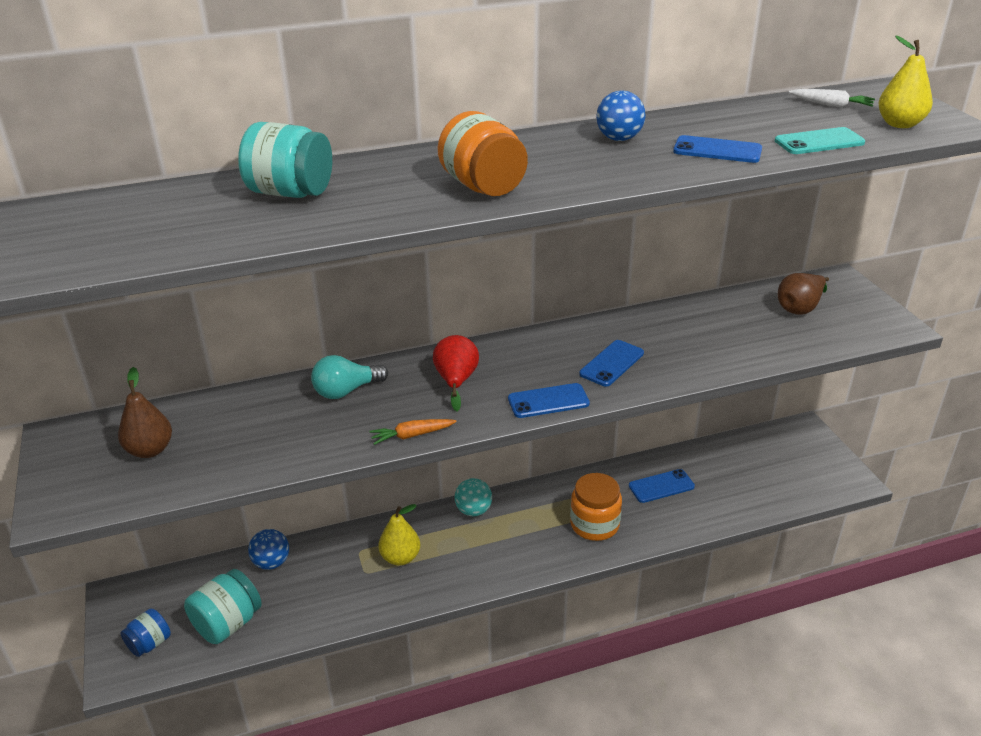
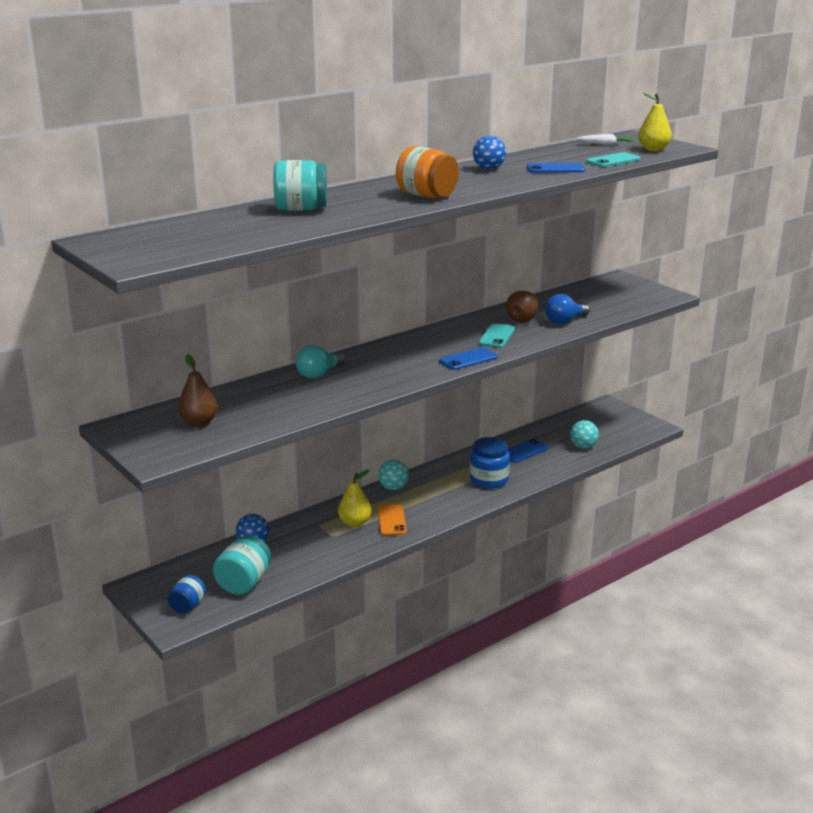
camera: 20 degrees left, 10 degrees down
(412, 435) = (387, 388): orange carrot -> none
(445, 564) = (391, 520): none -> orange phone
(456, 381) = (395, 359): red pear -> none
(594, 524) = (489, 480): orange jar -> blue jar
(612, 363) = (497, 336): blue phone -> turquoise phone
(721, 351) = (565, 321): none -> blue light bulb
(741, 495) = (583, 447): none -> turquoise ball
(800, 308) = (601, 294): brown pear -> brown pear (523, 319)

